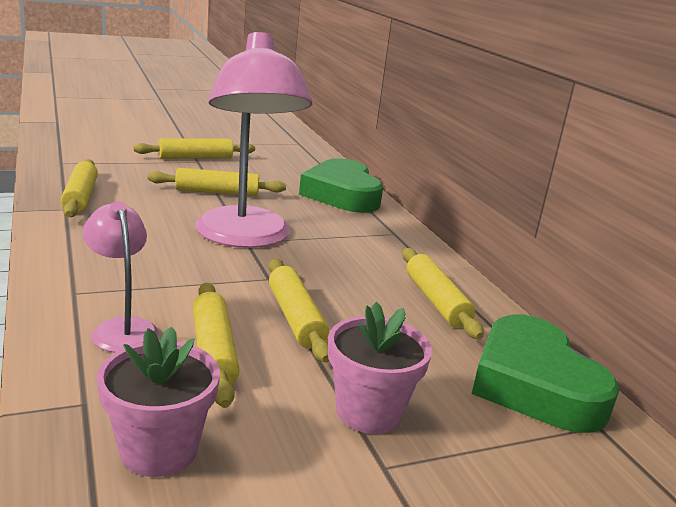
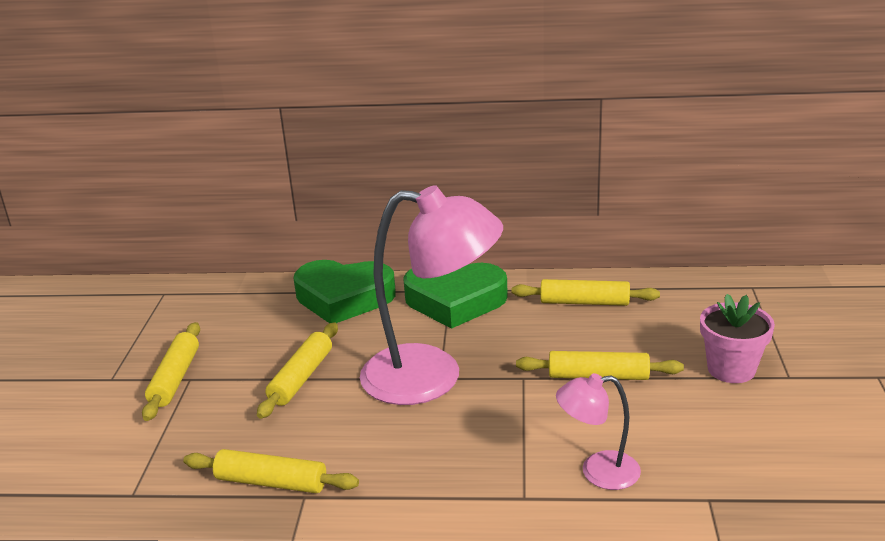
camera: 60 degrees left, 5 degrees up
(159, 450) = (768, 467): pink flower pot -> none
(213, 351) = (644, 426): yellow rolling pin -> none
(534, 384) = (705, 295): green heart -> green heart (455, 301)

